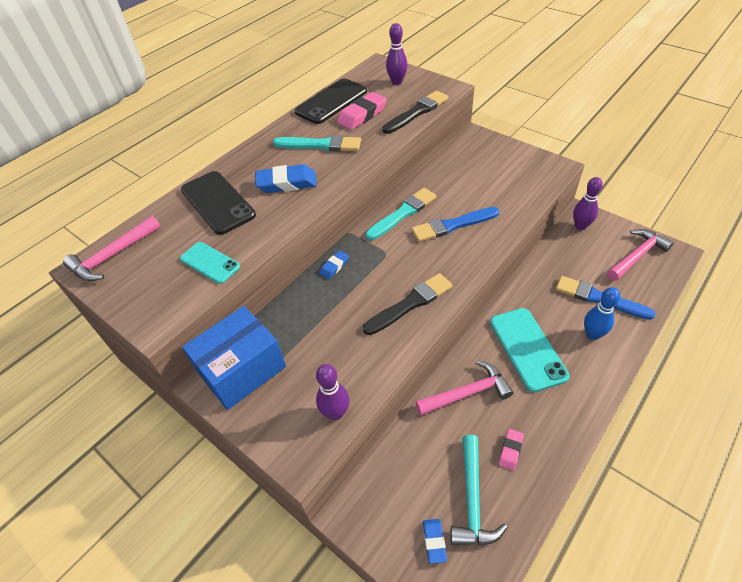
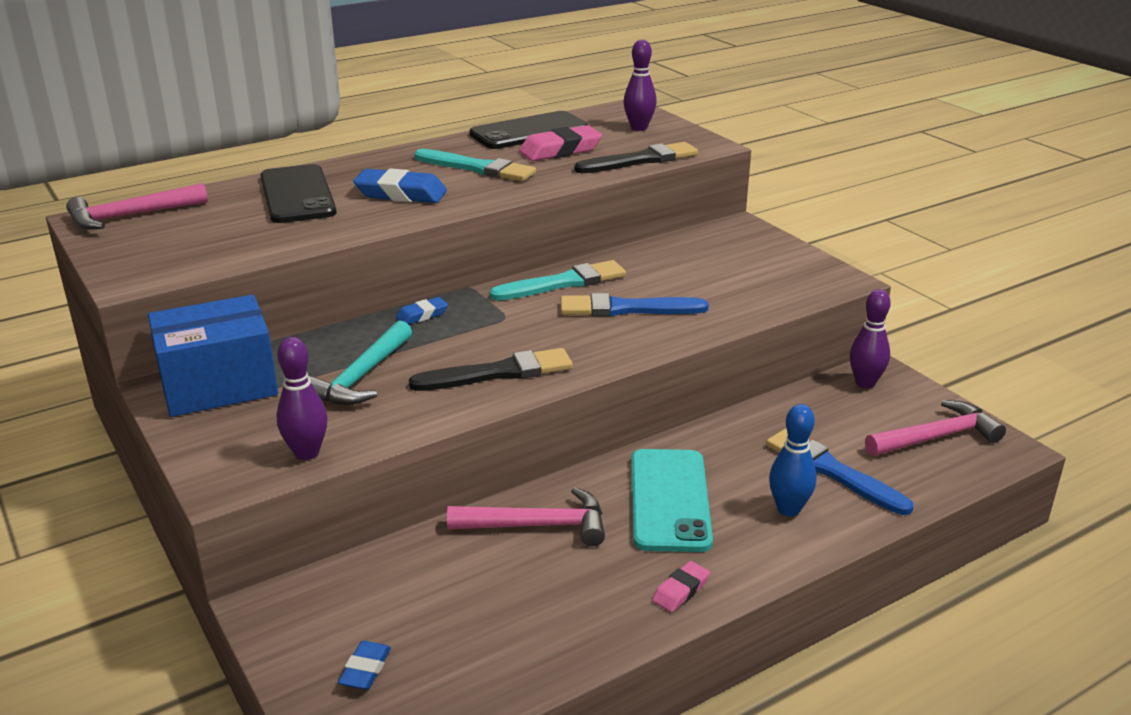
camera: 15 degrees right, 20 degrees down
(210, 263) = (241, 244): turquoise phone -> none
(472, 500) = (456, 641): turquoise hammer -> turquoise hammer (360, 377)
(510, 450) = (555, 604): pink eraser -> pink eraser (681, 591)

